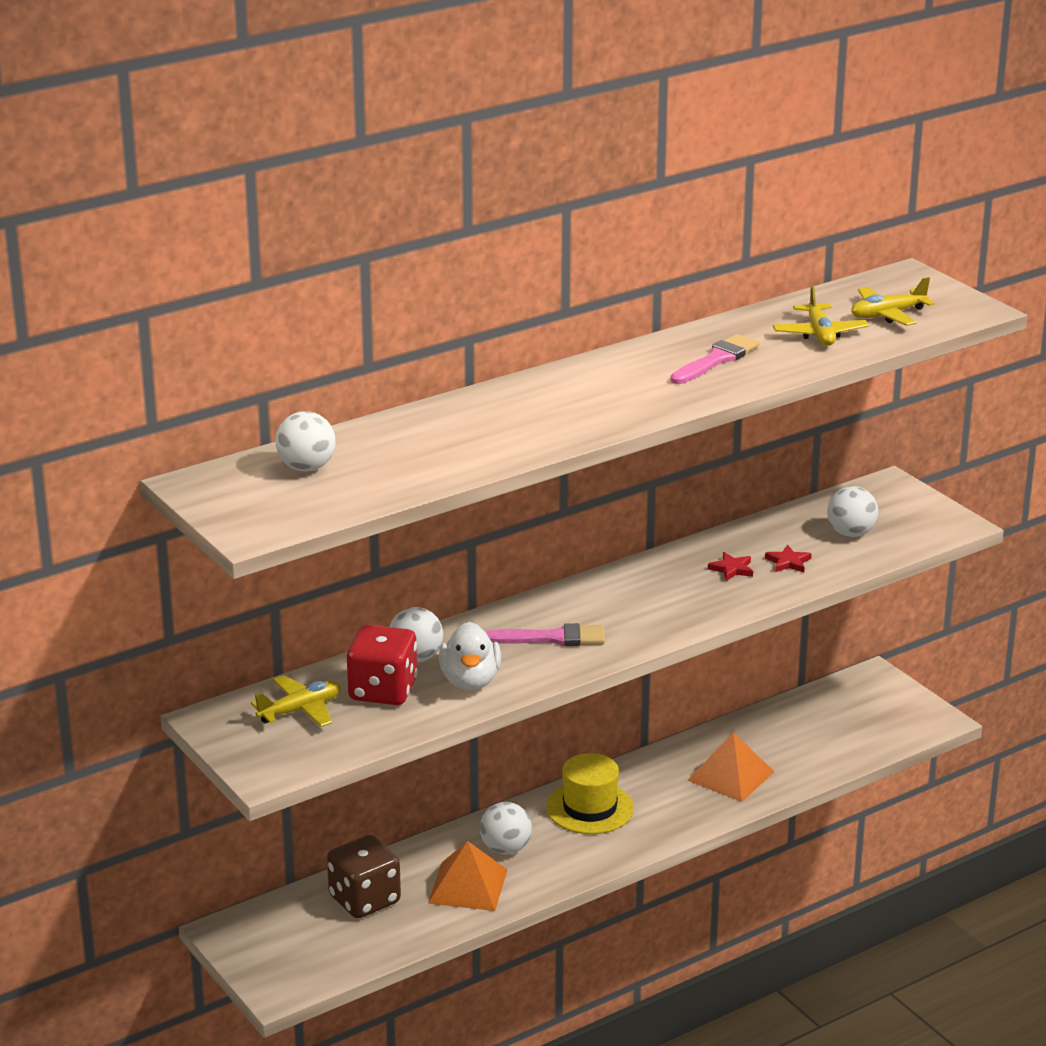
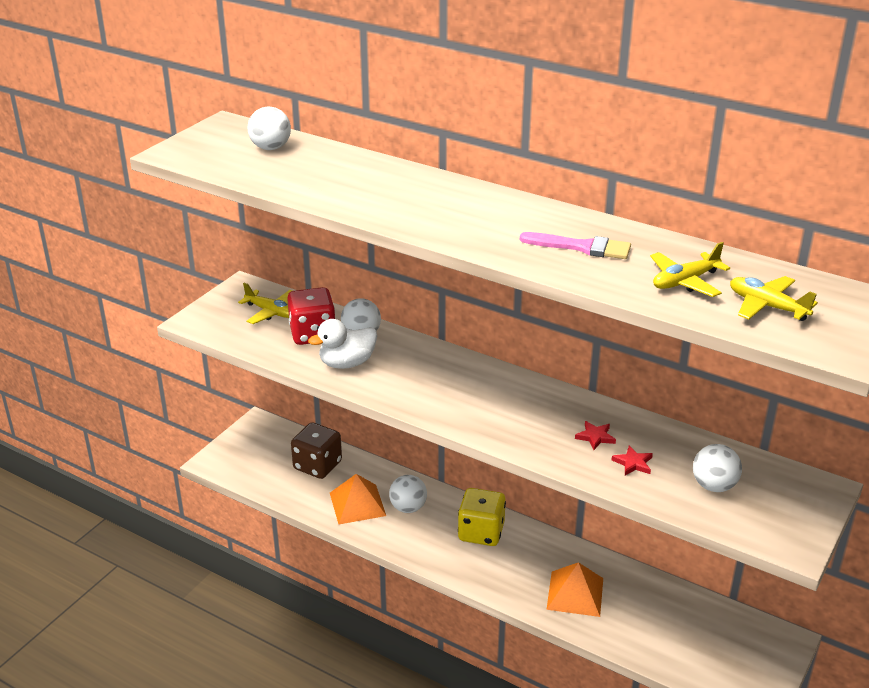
camera: 65 degrees right, 5 degrees up
(552, 638) = (427, 381): pink brush -> none
(590, 808) = (481, 532): yellow hat -> yellow dice

